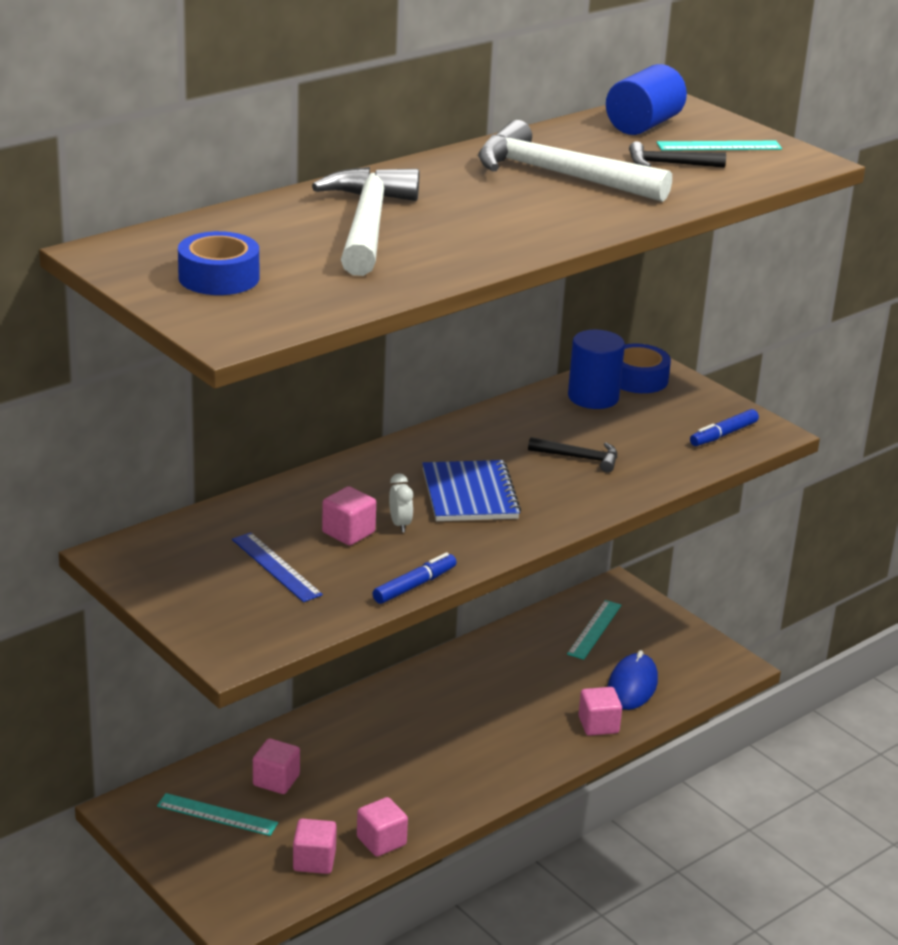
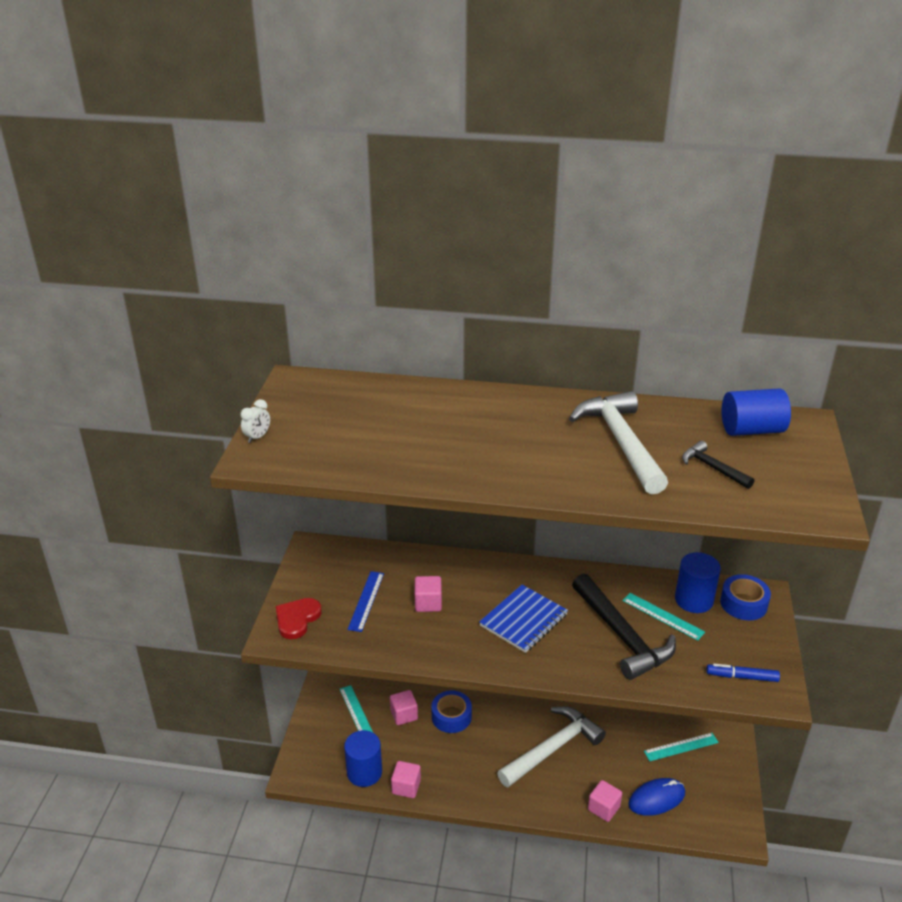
camera: 50 degrees right, 5 degrees up
(219, 277) = (313, 421): blue tape -> blue tape (451, 716)
(227, 626) = (297, 619): none -> red heart
(314, 861) = (364, 772): pink cube -> blue cylinder
(367, 225) = (445, 424): white hammer -> white hammer (552, 748)
(400, 524) = (460, 615): white clock -> white clock (257, 437)
(414, 585) = (411, 657): blue marker -> none
(579, 458) = (622, 636): black hammer -> black hammer, size x2.03
(719, 146) = (778, 470): turquoise ruler -> turquoise ruler (663, 616)

